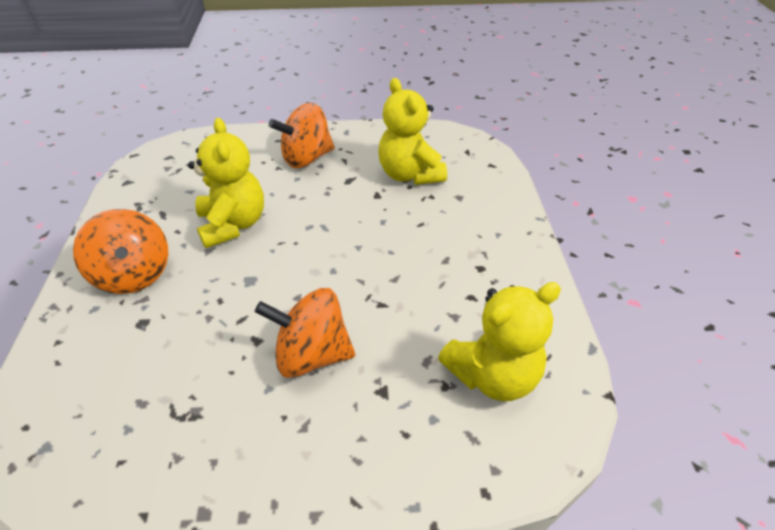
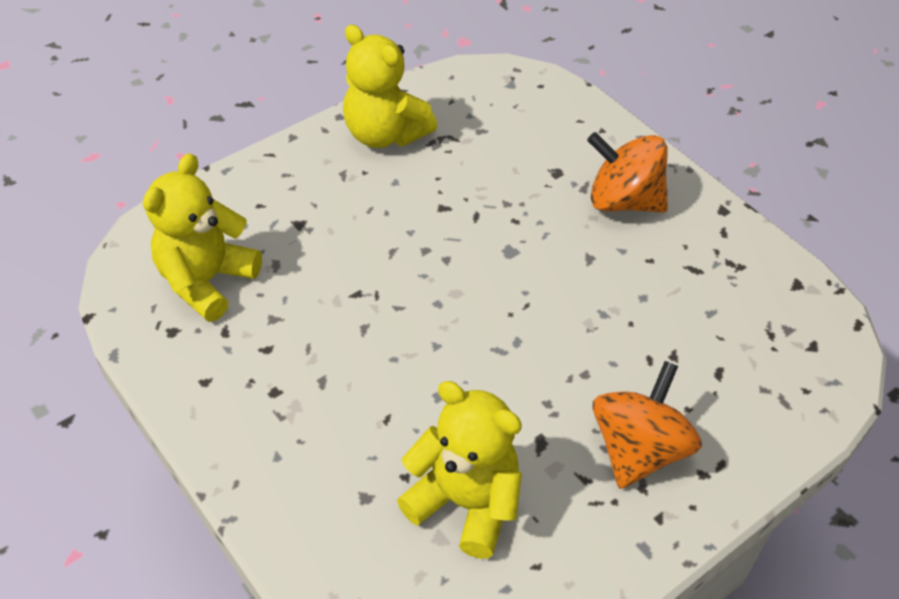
camera: 145 degrees right, 5 degrees up
(233, 224) = (602, 297): yellow teddy bear -> yellow teddy bear (385, 134)
(312, 354) = (383, 220): orange spinning top -> none

